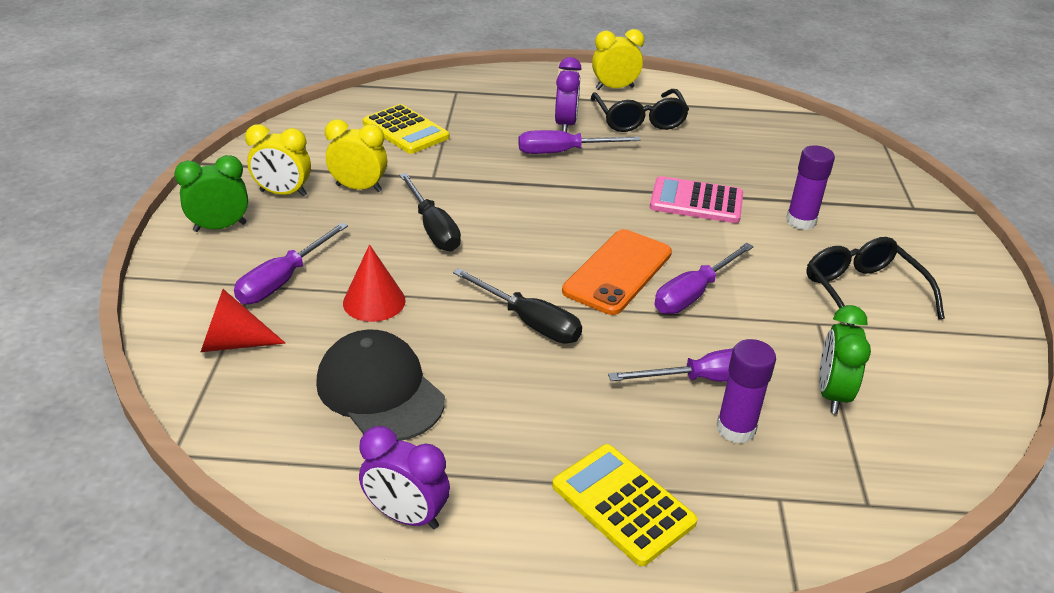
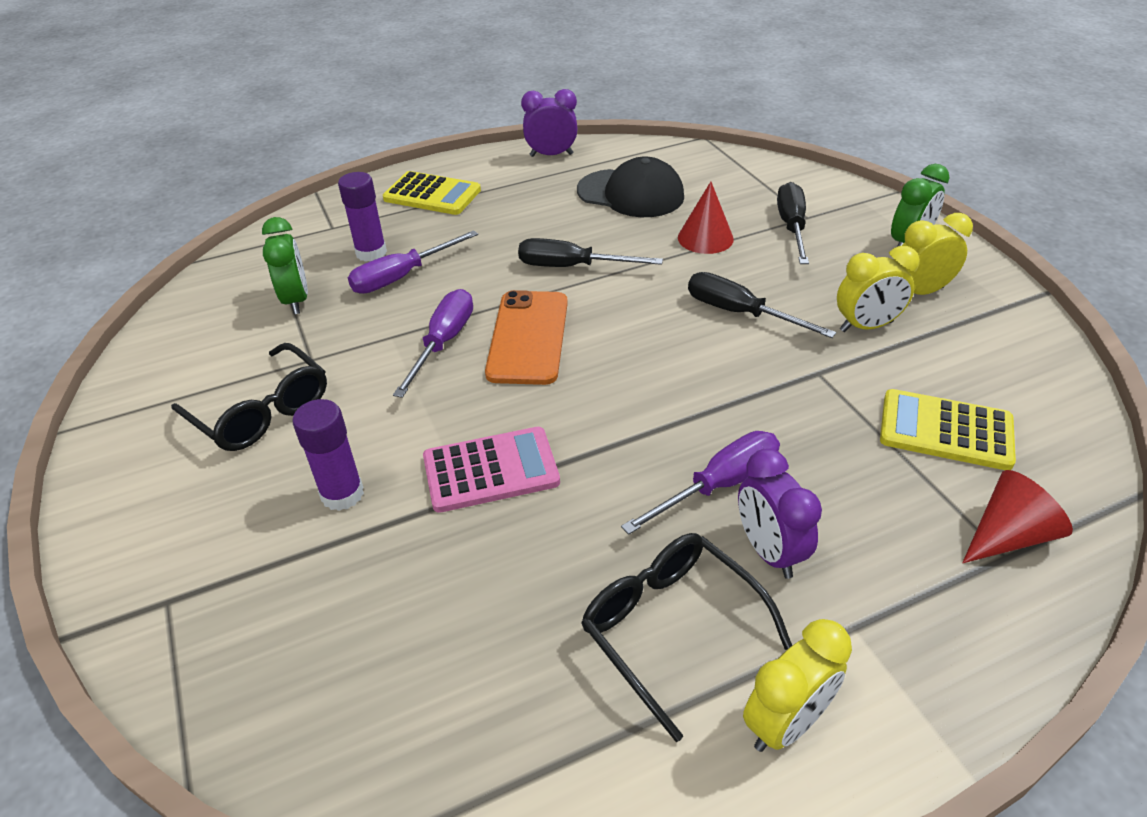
camera: 155 degrees right, 5 degrees up
(233, 343) = (758, 184): red cone -> red cone (1007, 535)
(283, 280) = (791, 227): purple screwdriver -> black screwdriver

